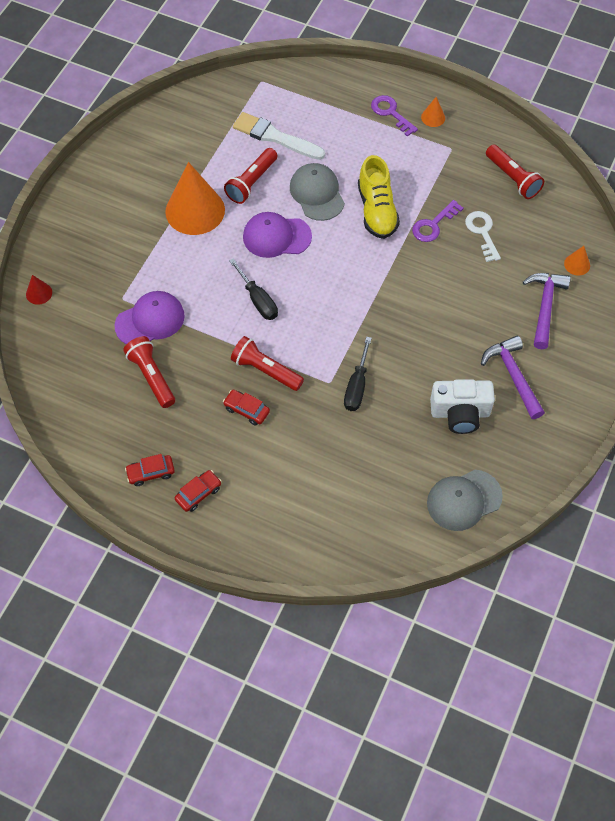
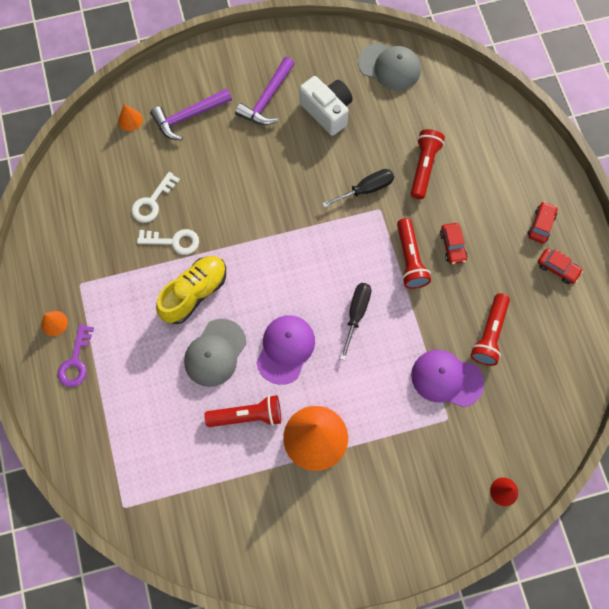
camera: 130 degrees left, 10 degrees up
(198, 493) = (541, 225): red car -> red car turned 105 degrees clockwise
(275, 137) = (181, 438): white brush -> none
(276, 236) = (285, 349): purple cap -> purple cap turned 120 degrees counterclockwise
(433, 225) = (174, 241): purple key -> white key
(513, 178) = (77, 216): red flashlight -> red flashlight (424, 167)

